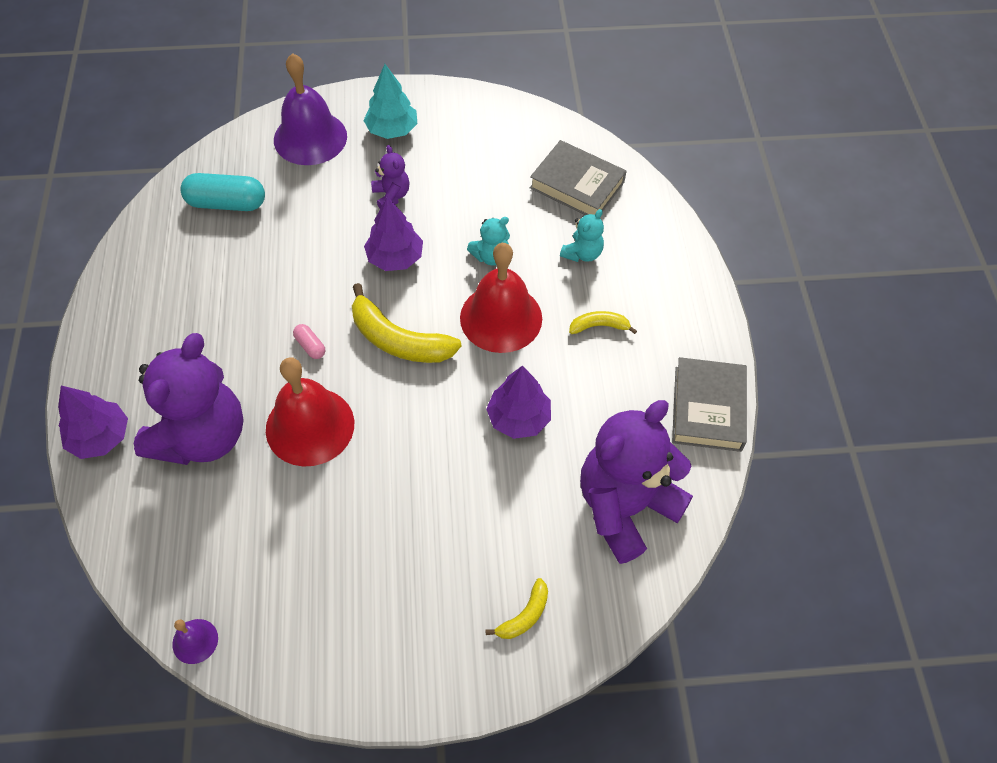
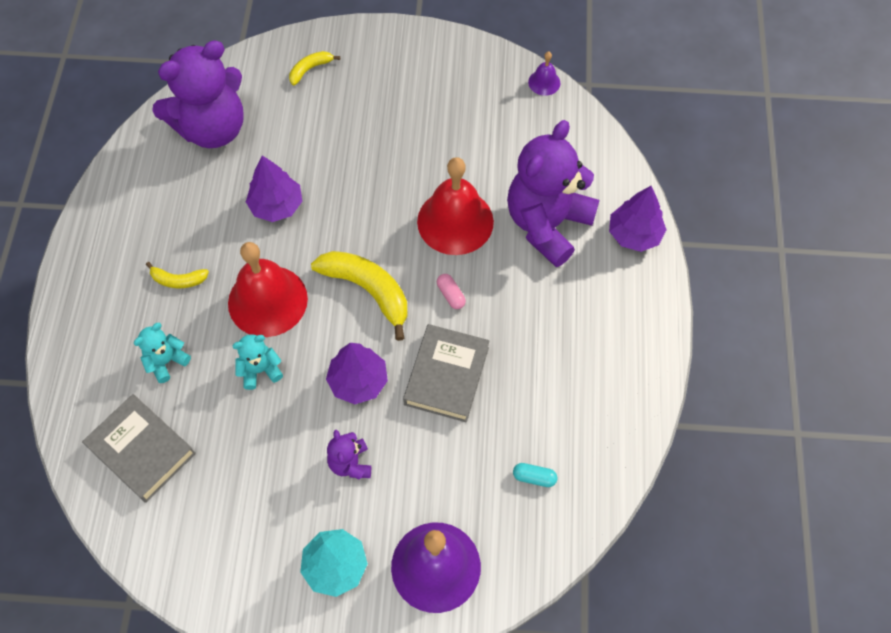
camera: 170 degrees left, 5 degrees up
(226, 203) = (534, 477): turquoise capsule -> turquoise capsule, size x0.48
(707, 408) = (114, 194): grey book -> grey book (447, 376)

